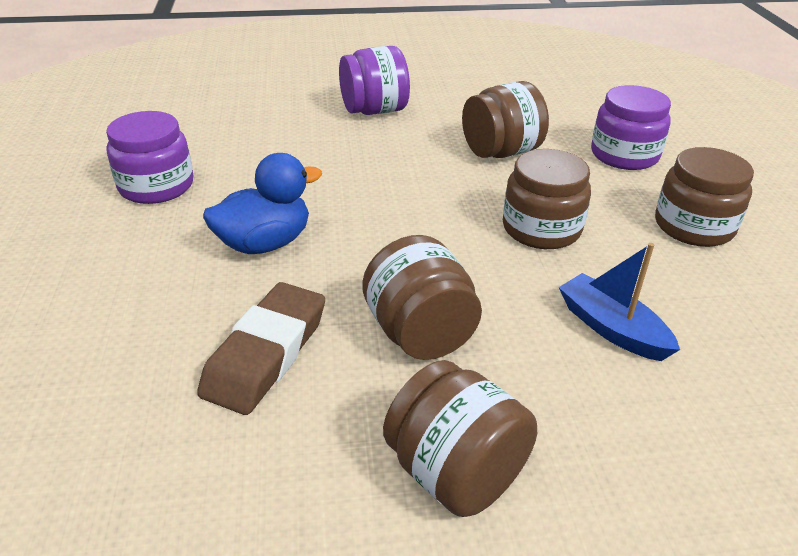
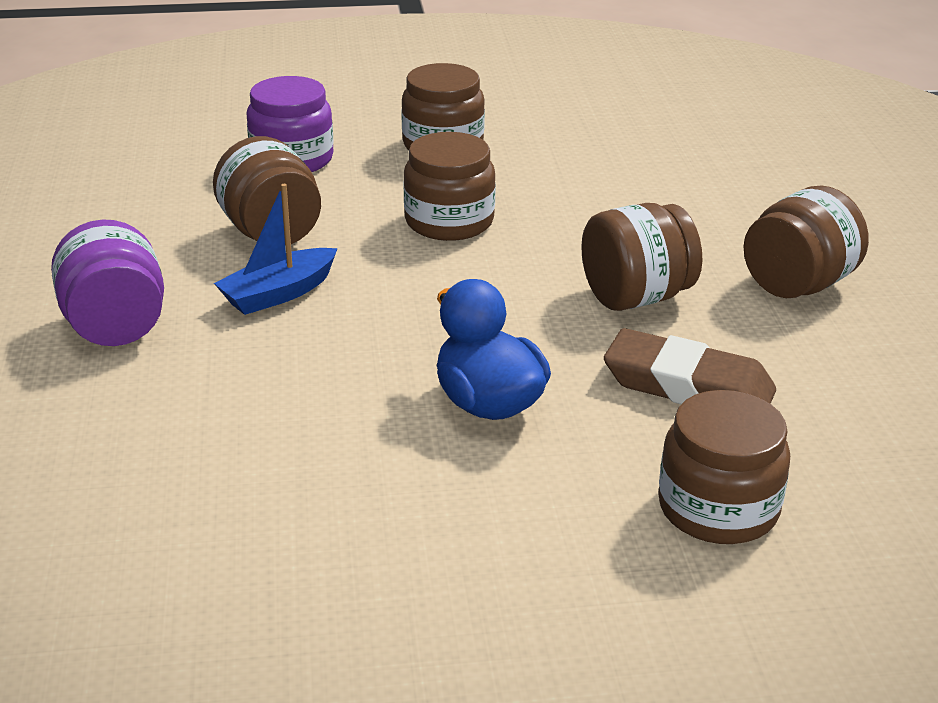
camera: 90 degrees left, 5 degrees down
(93, 353) = (718, 508): none -> brown jar
(156, 186) = (334, 523): purple jar -> none
(611, 328) = (608, 203): blue boat -> blue boat (278, 294)

